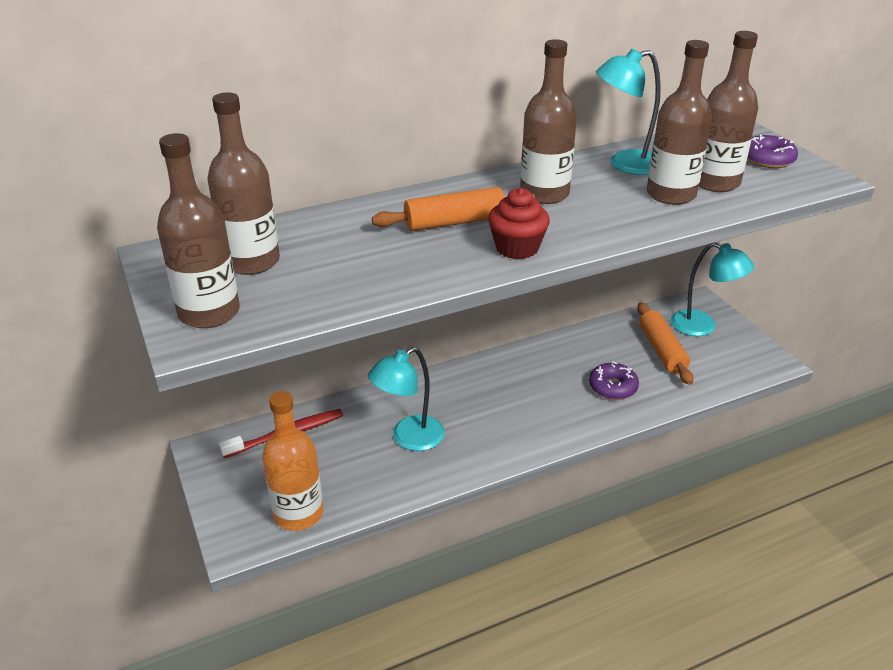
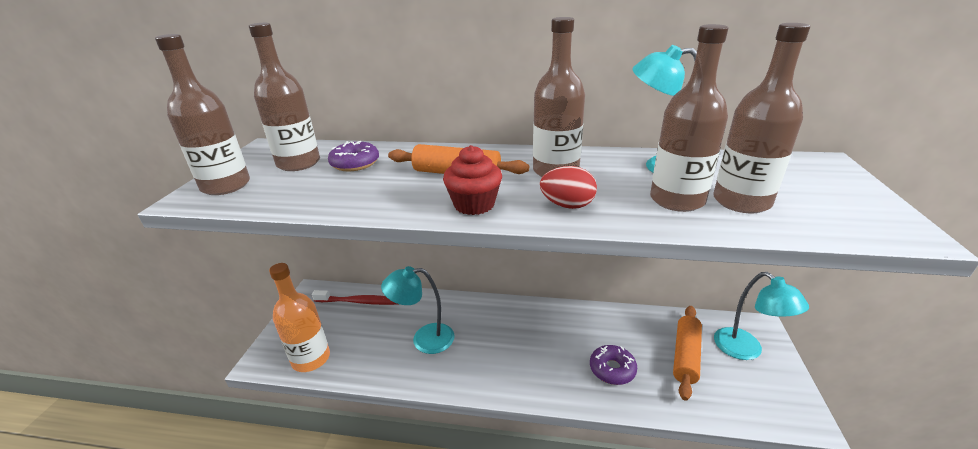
camera: 35 degrees right, 5 degrees down
(595, 224) = (567, 205): none -> red egg
(767, 159) = (833, 195): purple donut -> purple donut (355, 163)

